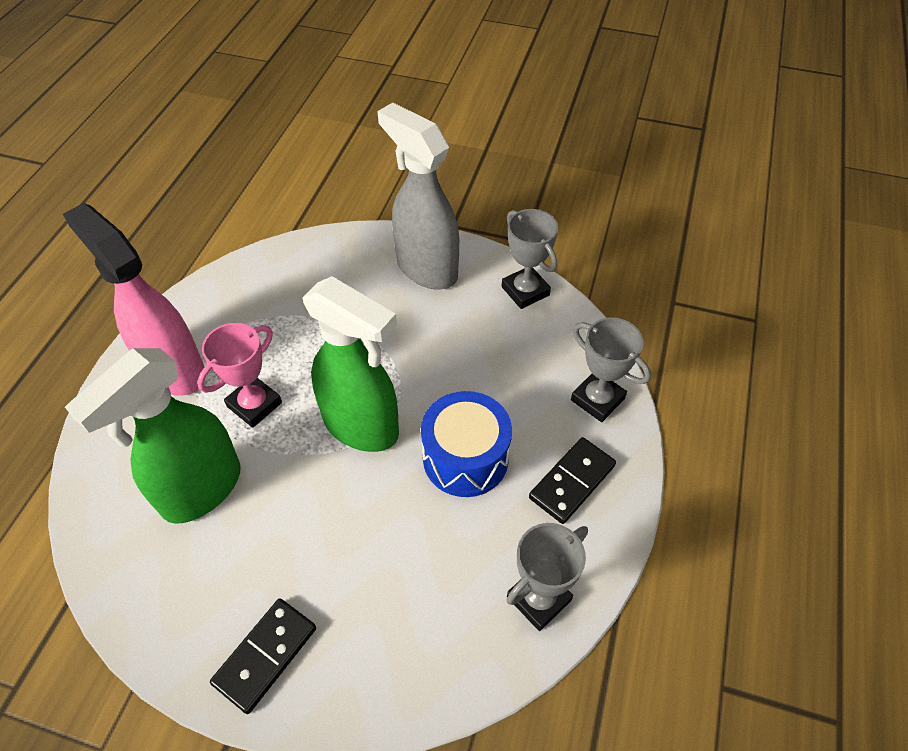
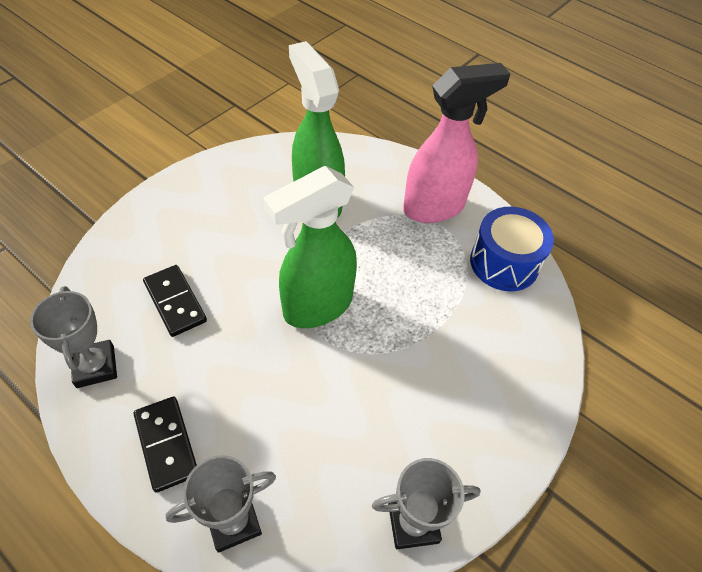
camera: 110 degrees right, 0 degrees up
(254, 404) = (376, 245): pink trophy -> none
(265, 655) = (180, 204): black domino -> black domino (175, 302)
(426, 268) = (485, 429): grey spray bottle -> none
(465, 458) = (243, 369): blue drum -> blue drum (504, 263)

